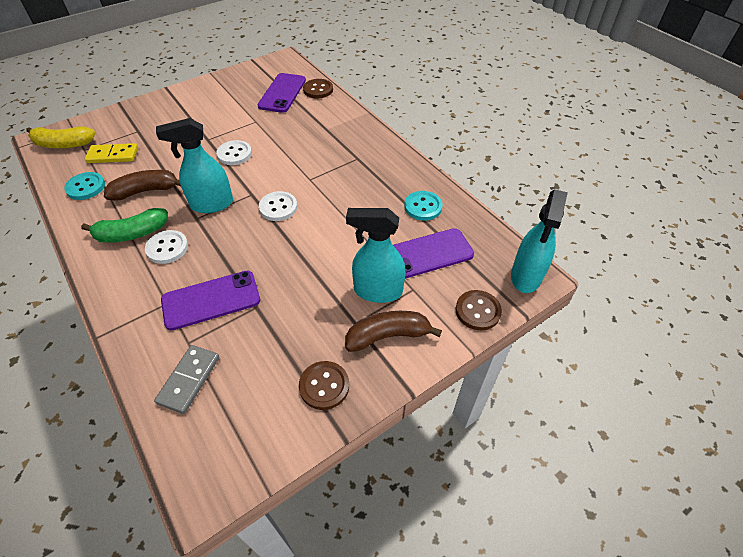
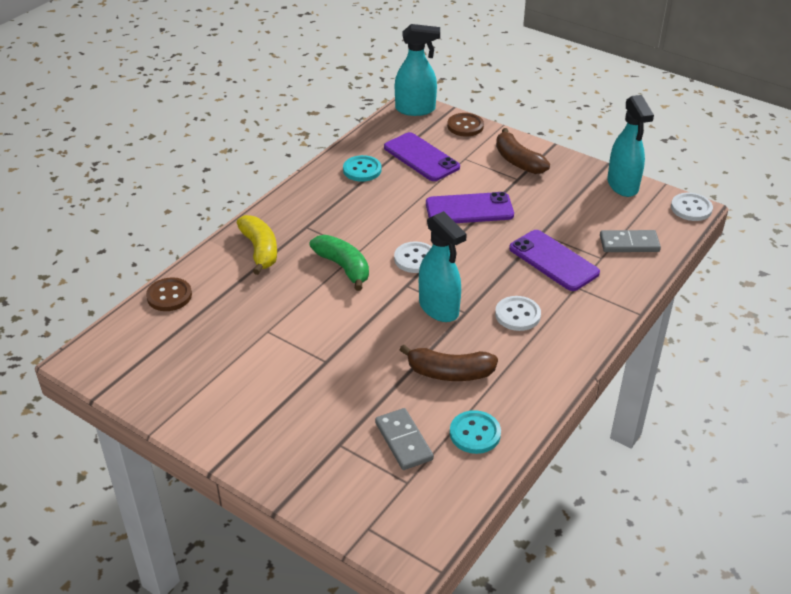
camera: 110 degrees left, 10 degrees down
(64, 144) = (408, 514): yellow banana -> yellow banana (260, 250)
(113, 155) = (404, 441): yellow domino -> grey domino
(132, 233) = (517, 351): green banana -> green banana (343, 267)
(145, 191) = (450, 373): brown banana -> brown banana turned 45 degrees counterclockwise
(234, 154) = (344, 324): white button -> white button (691, 208)
(282, 93) = (189, 328): purple phone -> purple phone (469, 209)
(324, 386) = (580, 179): brown button -> none
(377, 291) = (479, 174): turquoise spray bottle -> turquoise spray bottle (623, 186)

